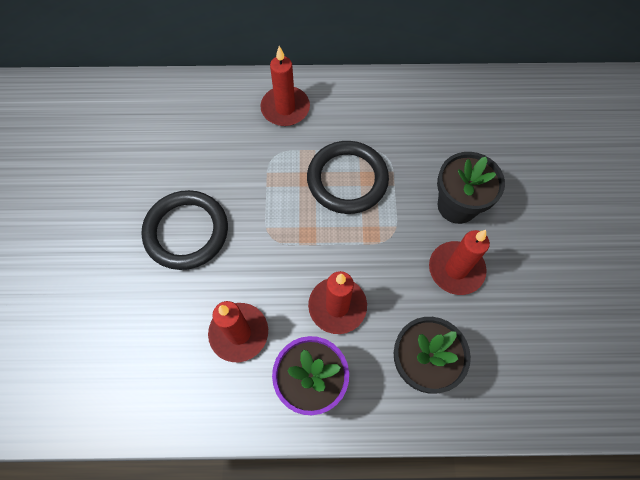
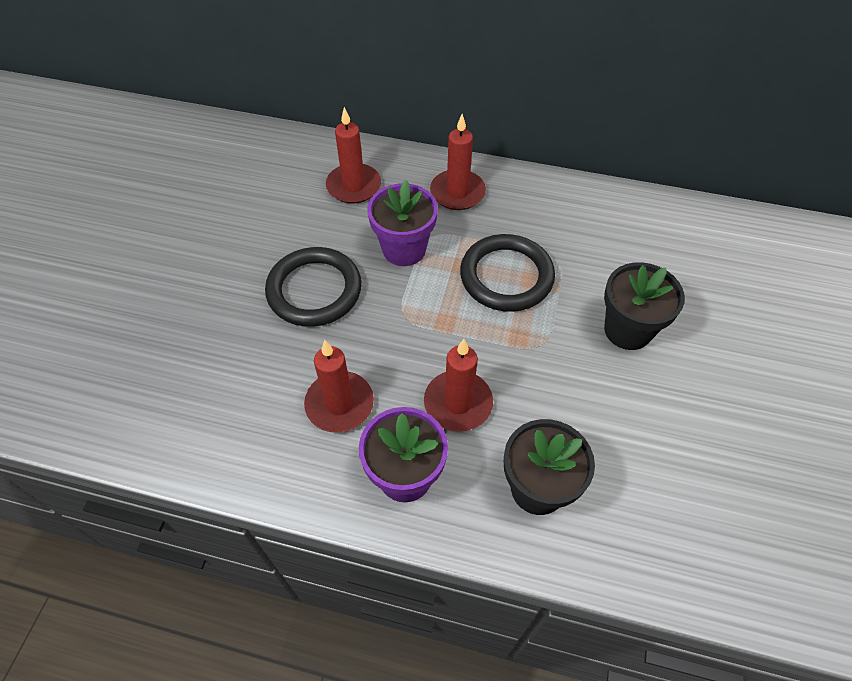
camera: 15 degrees right, 10 degrees down
(254, 174) = (404, 249): none -> purple flower pot
(456, 269) = (608, 396): red candle -> red candle (353, 186)

